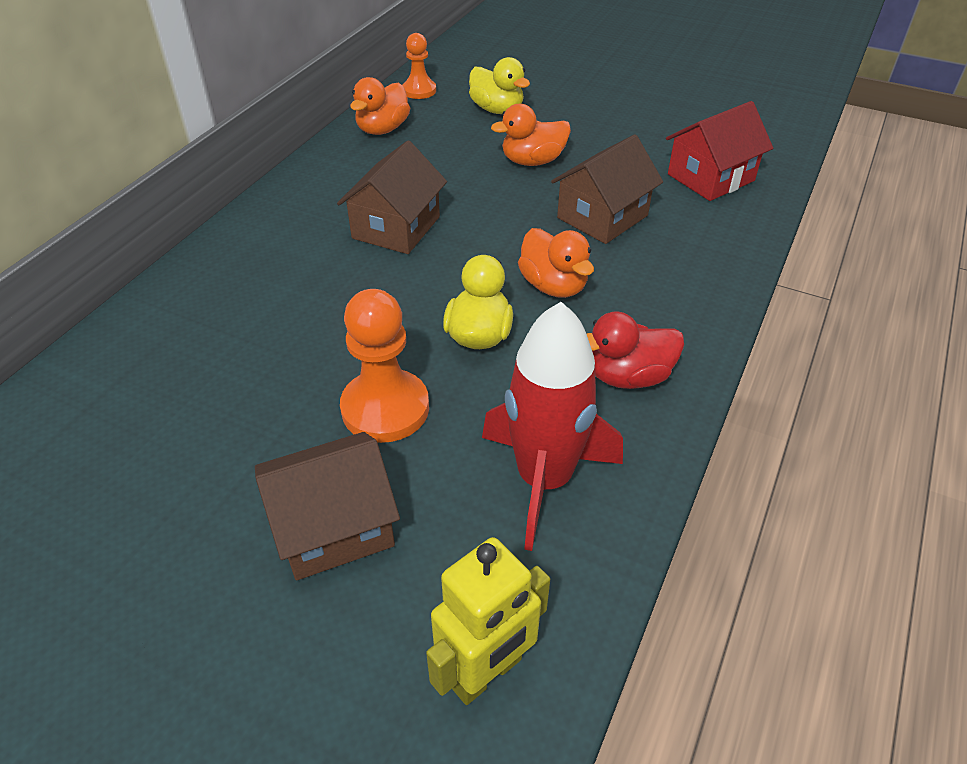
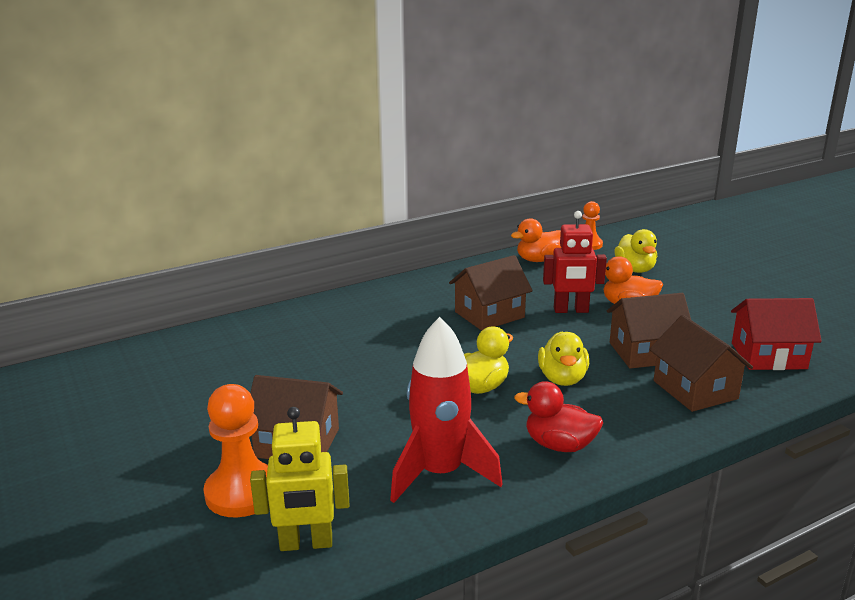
camera: 35 degrees right, 20 degrees down
(385, 408) = (383, 401): orange pawn -> orange pawn (242, 492)
(480, 188) = (571, 310): none -> red robot
(553, 286) = (562, 379): orange duck -> yellow duck
(686, 246) = (695, 390): none -> brown house

